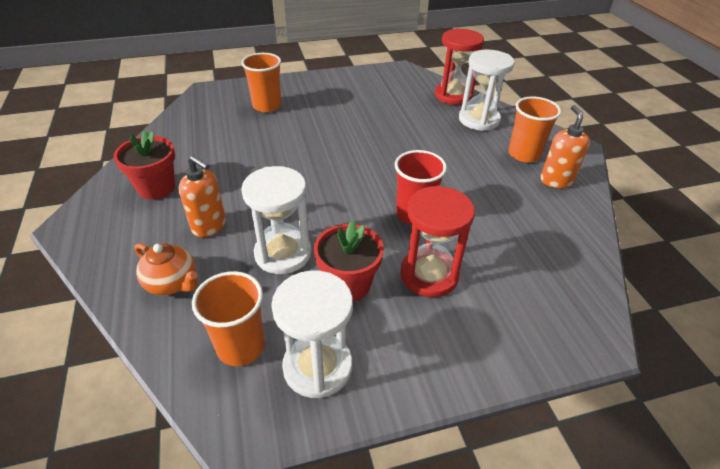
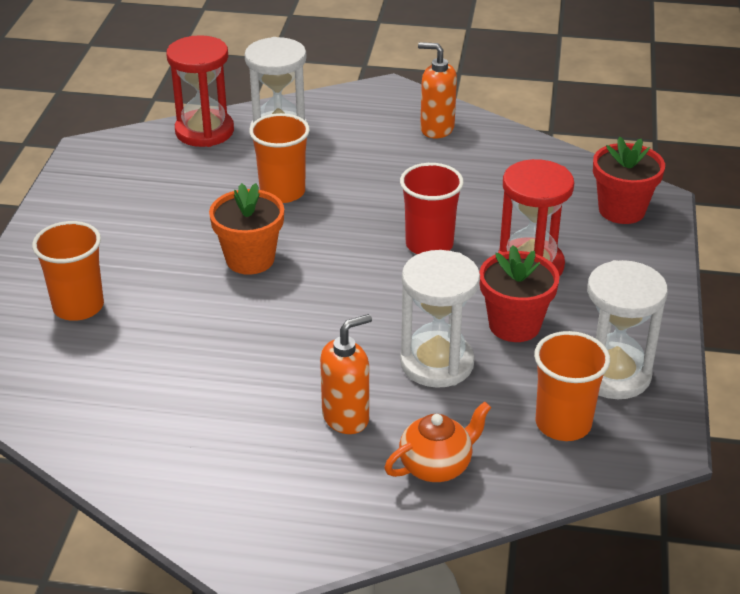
camera: 65 degrees left, 5 degrees down
(156, 188) = (221, 460): red flower pot -> red flower pot (621, 210)
(343, 145) = (250, 259): none -> orange flower pot
(524, 154) = (375, 130): orange cup -> orange cup (282, 192)

